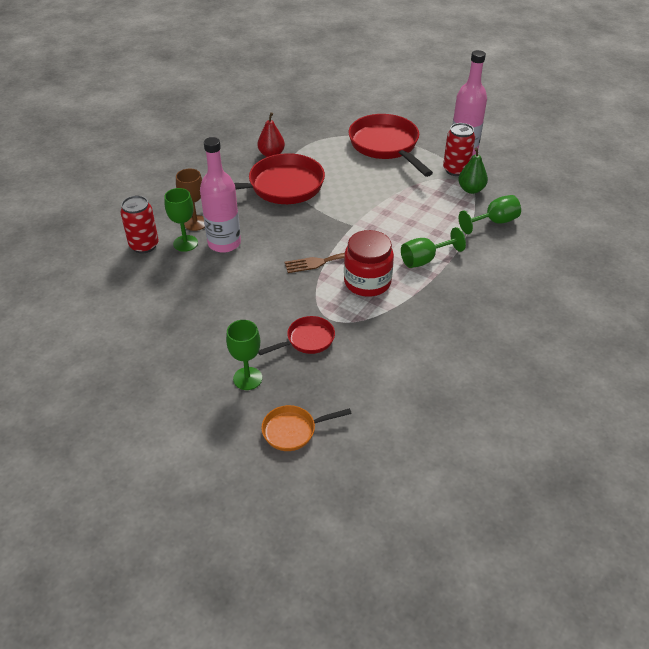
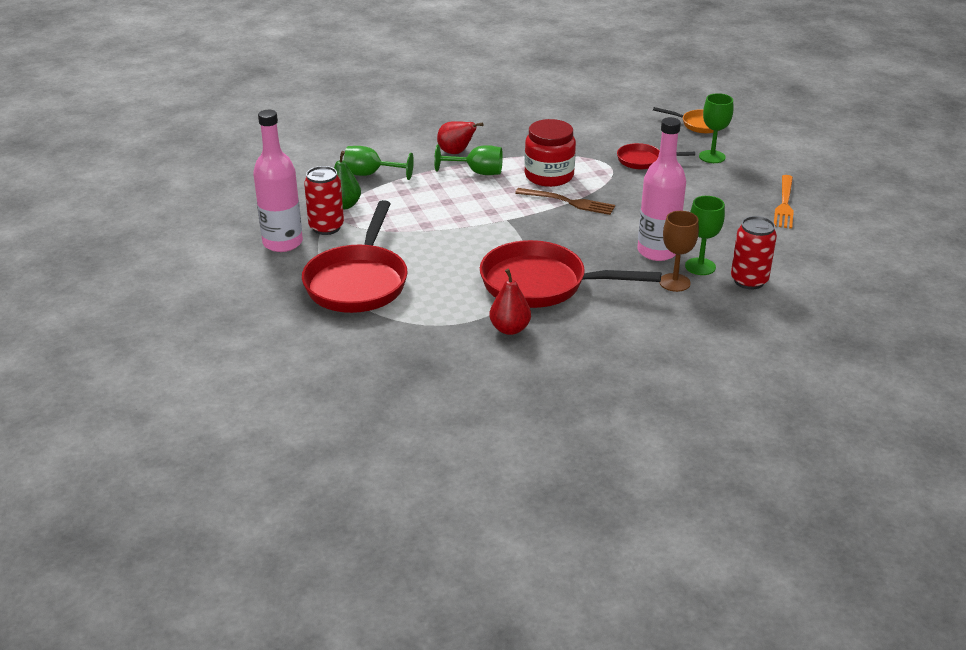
camera: 145 degrees left, 10 degrees down
(148, 340) = (784, 204): none -> orange fork
(466, 273) = (456, 153): none -> red pear

